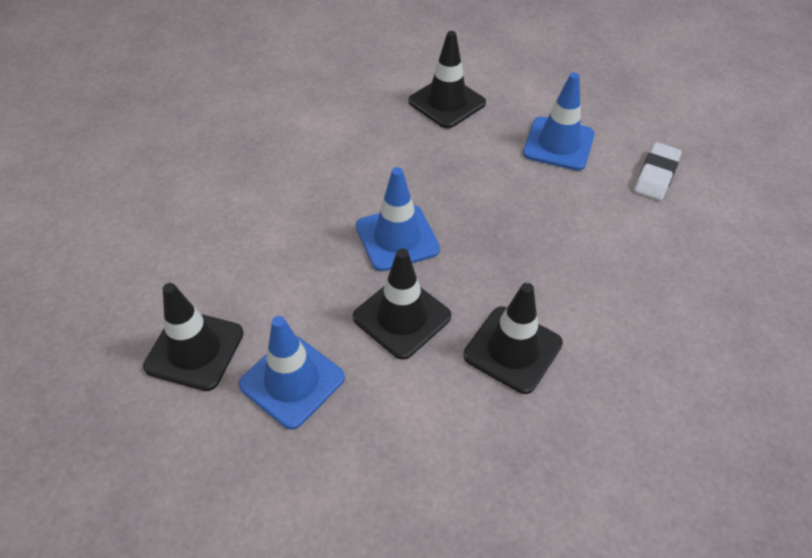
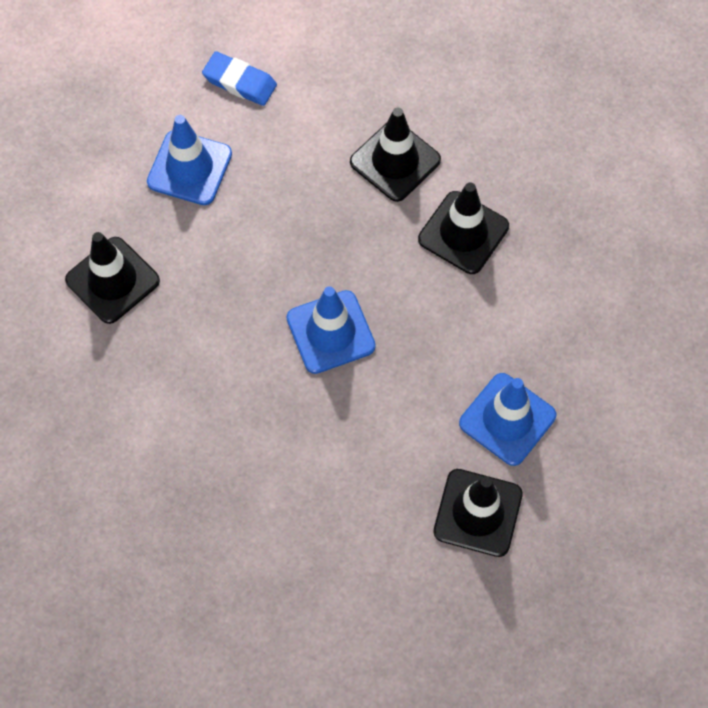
camera: 90 degrees left, 15 degrees up
(401, 317) = (431, 326): black traffic cone -> black traffic cone (395, 161)
(656, 175) = (240, 82): white eraser -> blue eraser

